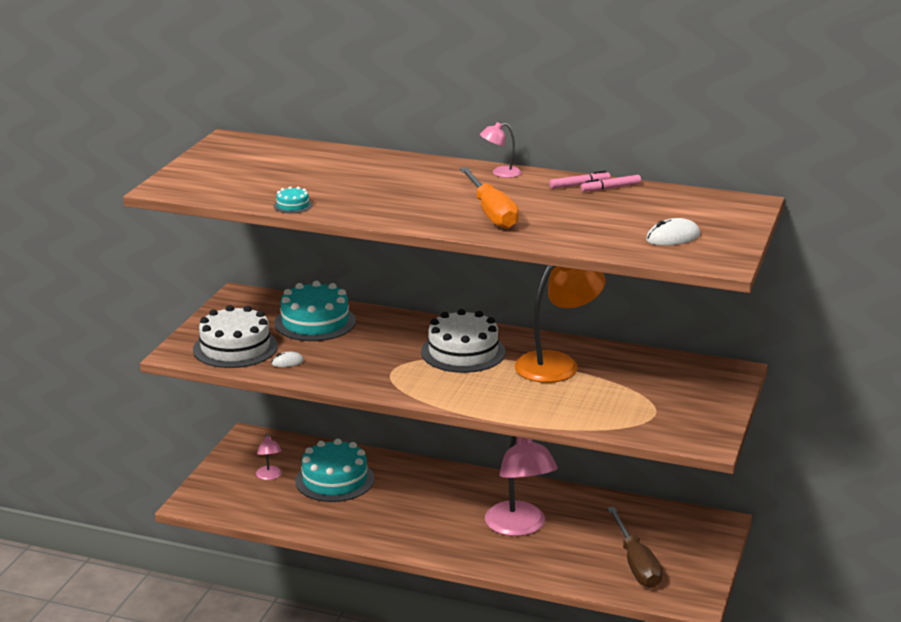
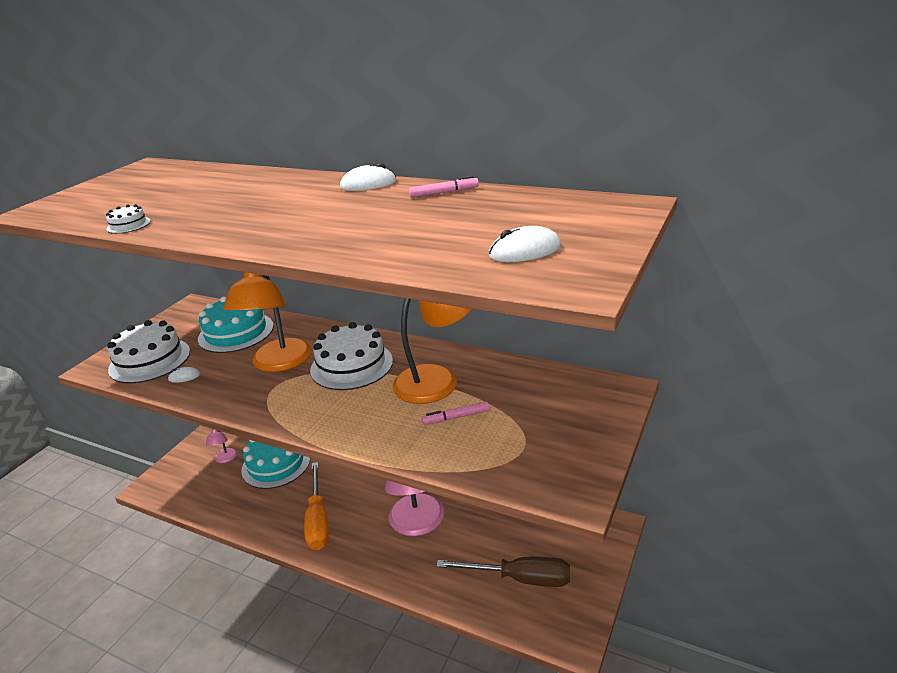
camera: 10 degrees right, 5 degrees up
(293, 205) = (128, 225): turquoise cake -> white cake
(383, 350) = (278, 363): none -> orange lamp
(491, 213) = (327, 226): orange screwdriver -> orange screwdriver (318, 520)
(500, 173) = (368, 184): pink lamp -> white mouse
(611, 188) = (476, 195): pink marker -> pink marker (456, 417)
(636, 564) = (520, 578): brown screwdriver -> brown screwdriver turned 75 degrees counterclockwise

